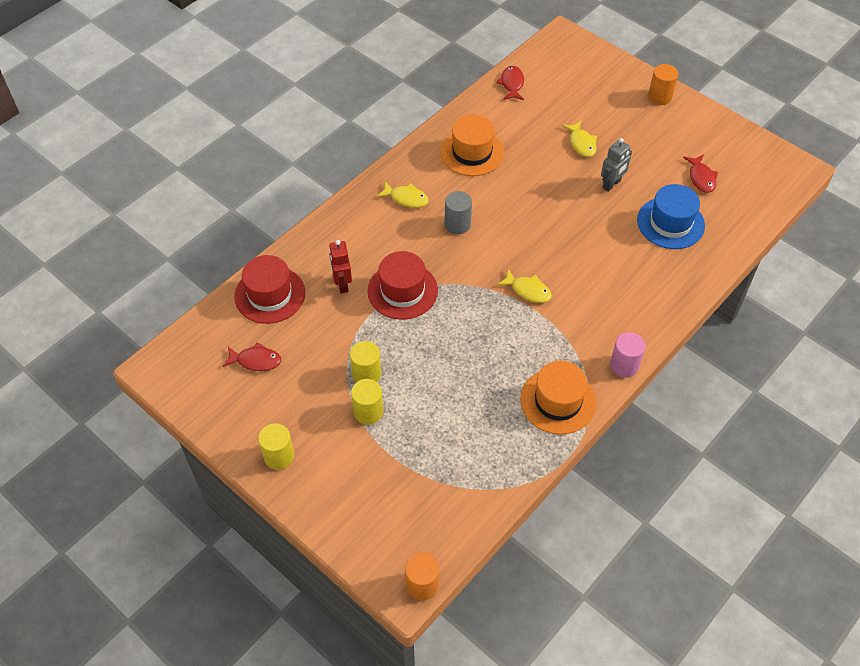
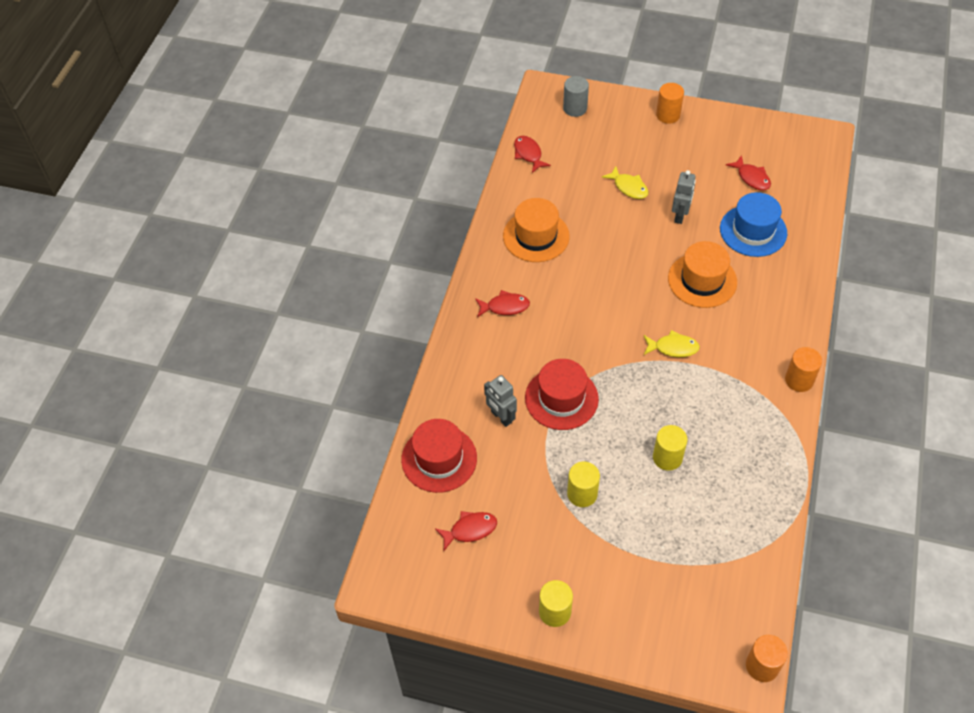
camera: 25 degrees left, 0 degrees up
(342, 284) = (501, 417): red robot -> grey robot
(368, 412) = (607, 529): yellow cylinder -> yellow cylinder (667, 457)
(406, 198) = (505, 307): yellow fish -> red fish
(457, 224) = (569, 312): grey cylinder -> grey cylinder (575, 108)
(558, 401) = (765, 439): orange hat -> orange hat (702, 280)
(624, 365) = (799, 380): pink cylinder -> orange cylinder

